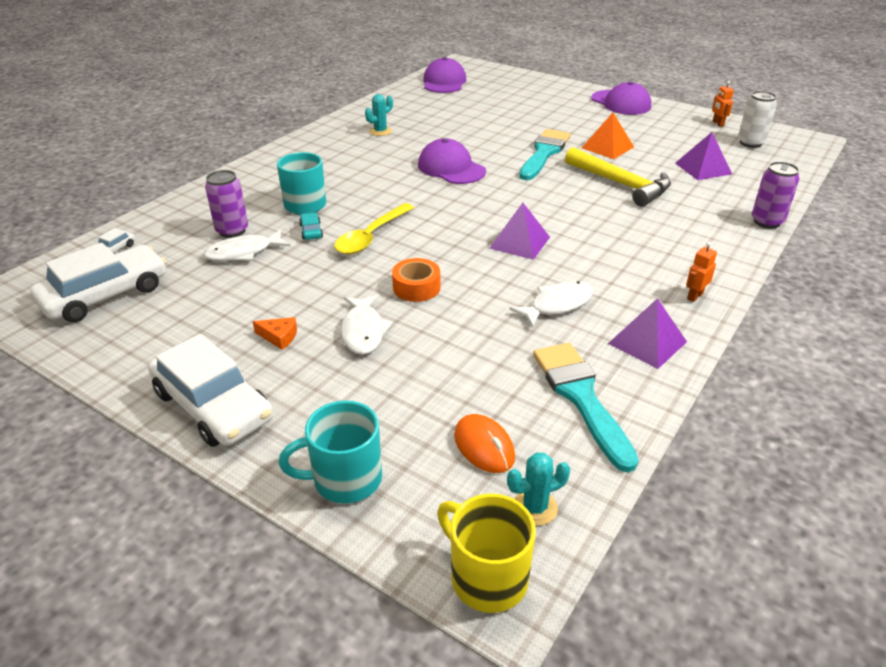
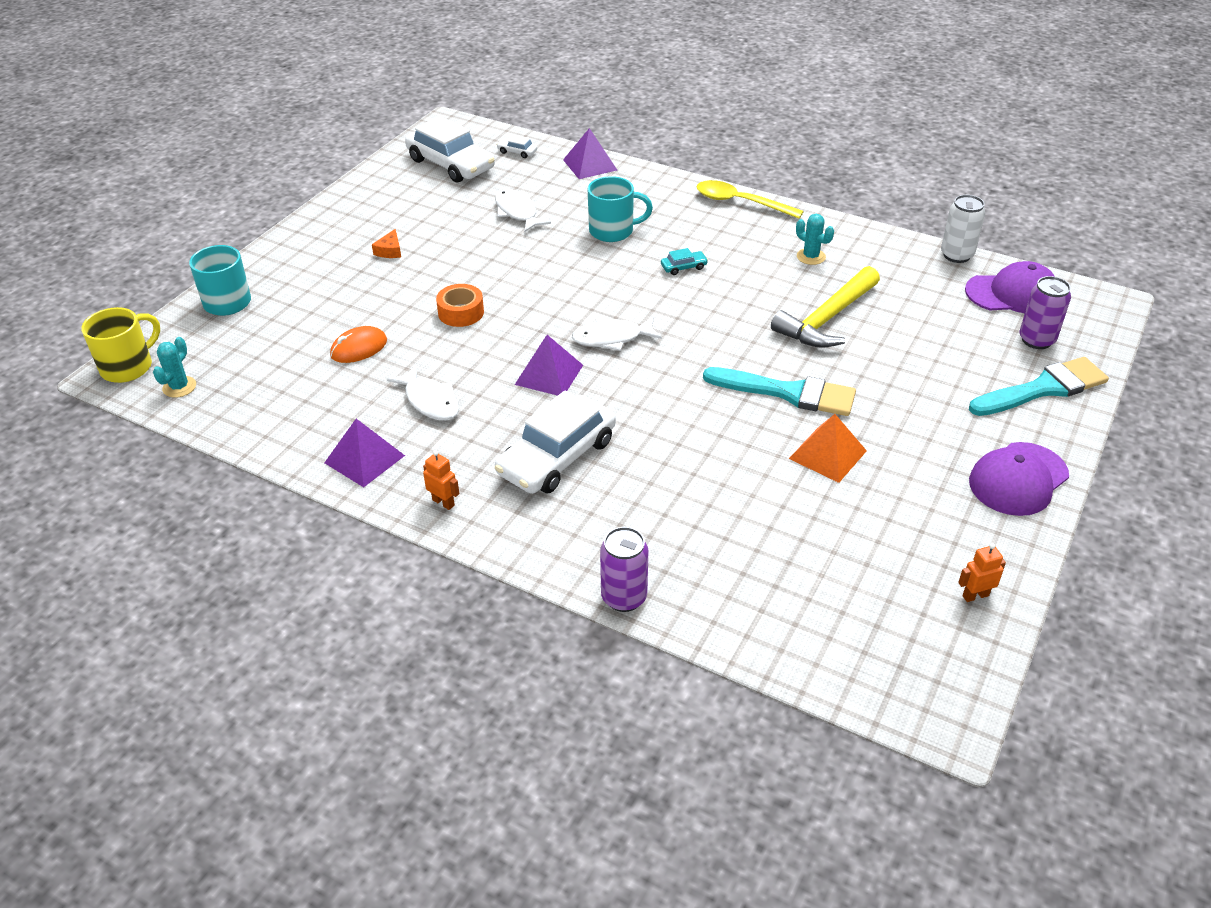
camera: 85 degrees right, 5 degrees up
(213, 406) = (311, 236): white car -> white car (557, 457)
(232, 231) = (555, 200): purple can -> purple can (1036, 340)
(311, 231) = (559, 242): turquoise car -> turquoise car (683, 267)
(363, 331) = (395, 290): white fish -> white fish (612, 338)
(371, 236) = (552, 277): yellow spoon -> yellow spoon (740, 202)
(451, 168) = (720, 317): purple cap -> none
(484, 446) = (245, 361): orange mouse -> orange mouse (359, 348)
(535, 507) = (179, 387): turquoise cactus -> turquoise cactus turned 45 degrees clockwise
(581, 397) = (292, 412): turquoise brush -> turquoise brush (1043, 388)
(621, 184) = (709, 461): yellow hammer -> yellow hammer (827, 319)
(703, 168) = (782, 552): purple pyramid -> purple pyramid (590, 164)
(750, 143) = (902, 627): white can -> white can (956, 255)

